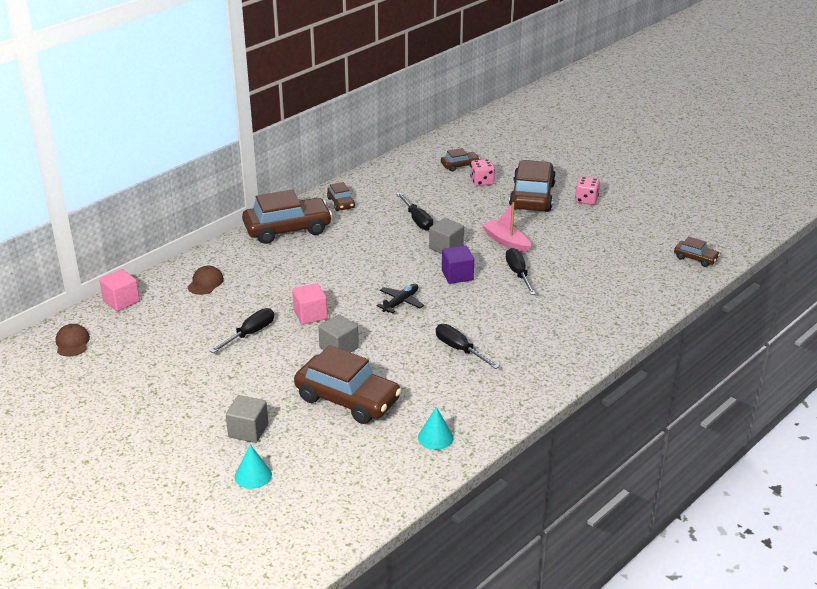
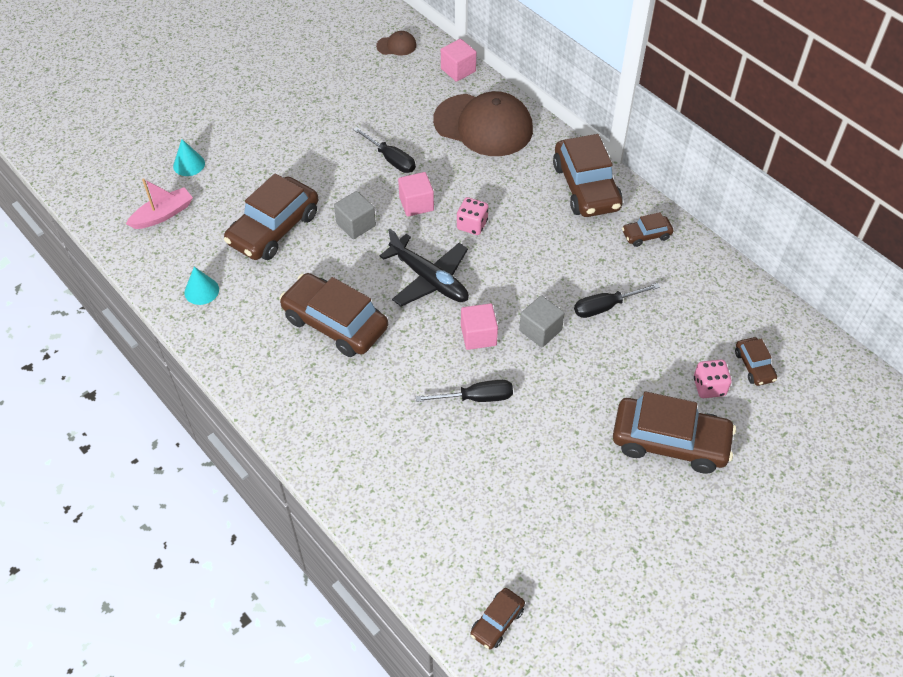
camera: 95 degrees right, 20 degrees up
(205, 283) = (483, 125): brown cap -> brown cap, size x2.39
(248, 430) = (247, 160): grey cube -> none
(401, 302) = (429, 279): black plane -> black plane, size x1.71
(457, 275) = (478, 335): purple cube -> pink cube
(459, 349) = (335, 323): black screwdriver -> brown car
(506, 241) = (551, 395): pink boat -> pink boat (163, 214)
(586, 200) = (662, 510): pink dice -> pink dice (472, 225)

